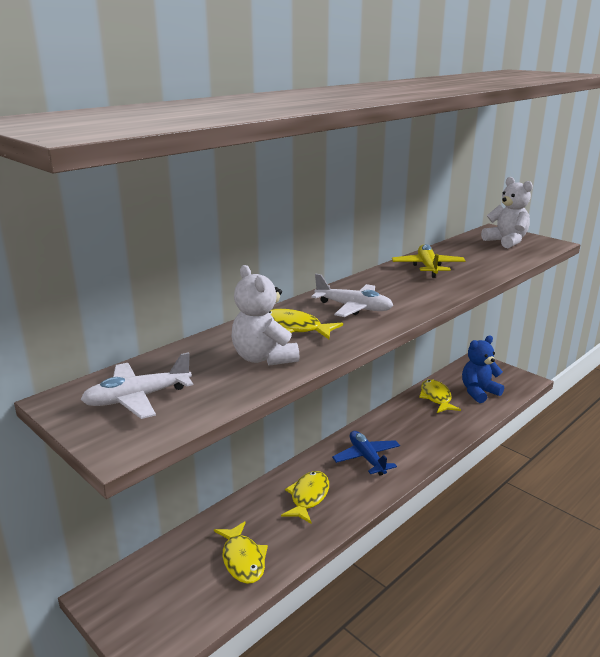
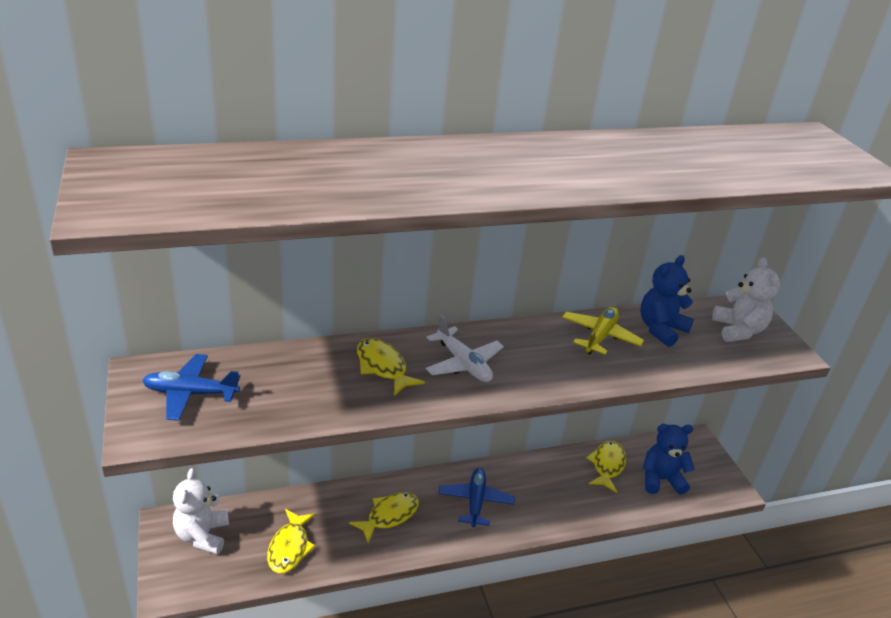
camera: 25 degrees right, 10 degrees up
(137, 398) = (191, 393): white plane -> blue plane
(263, 358) = (323, 392): white teddy bear -> white teddy bear (202, 535)
(460, 253) = (661, 329): none -> blue teddy bear

